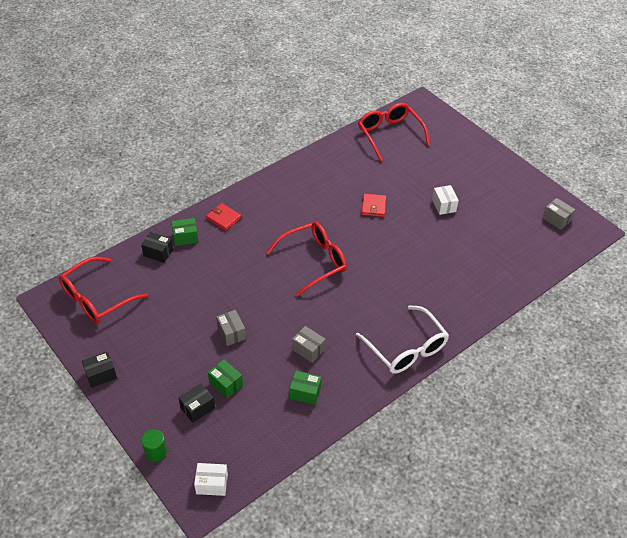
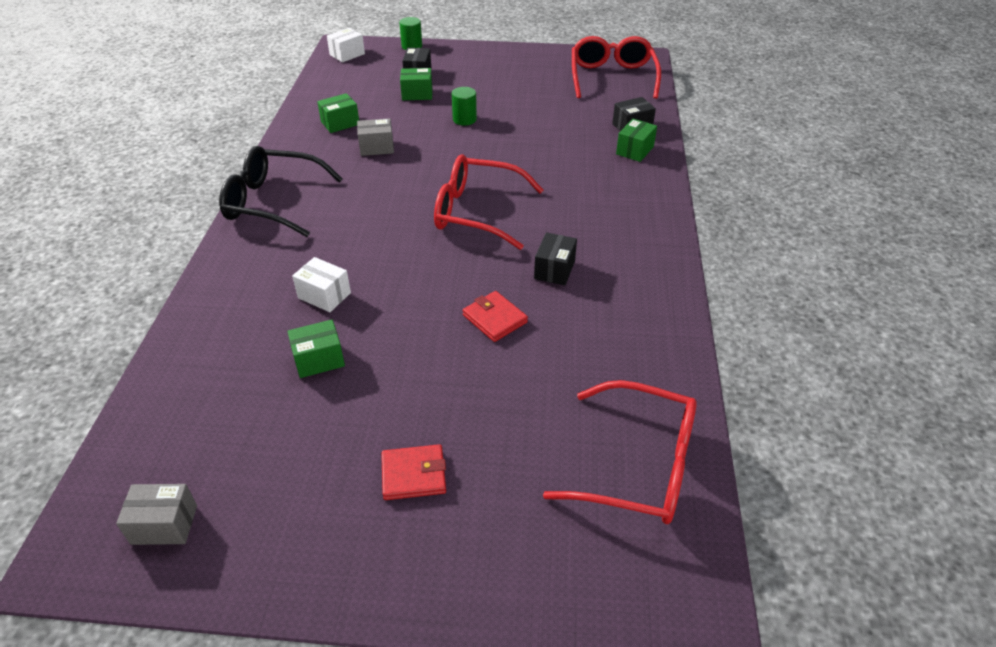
camera: 135 degrees right, 5 degrees down
(101, 375) = (520, 52): black box -> black box (554, 270)
(223, 218) = (635, 187): red wallet -> red wallet (414, 475)
(231, 333) = (464, 119): grey box -> green cylinder
(314, 261) = (476, 212): red glasses -> red glasses turned 90 degrees clockwise
(406, 348) = (273, 202): white glasses -> black glasses
(444, 205) = (396, 397): white box -> white box (324, 295)
(459, 239) = (319, 359): none -> green box

